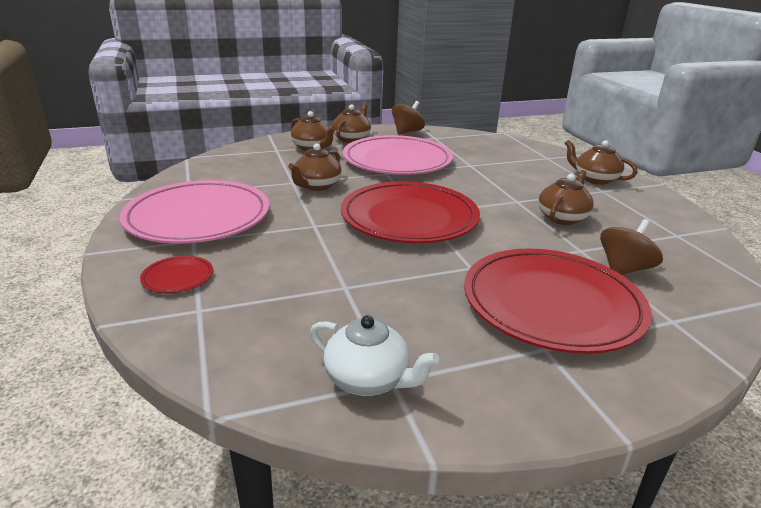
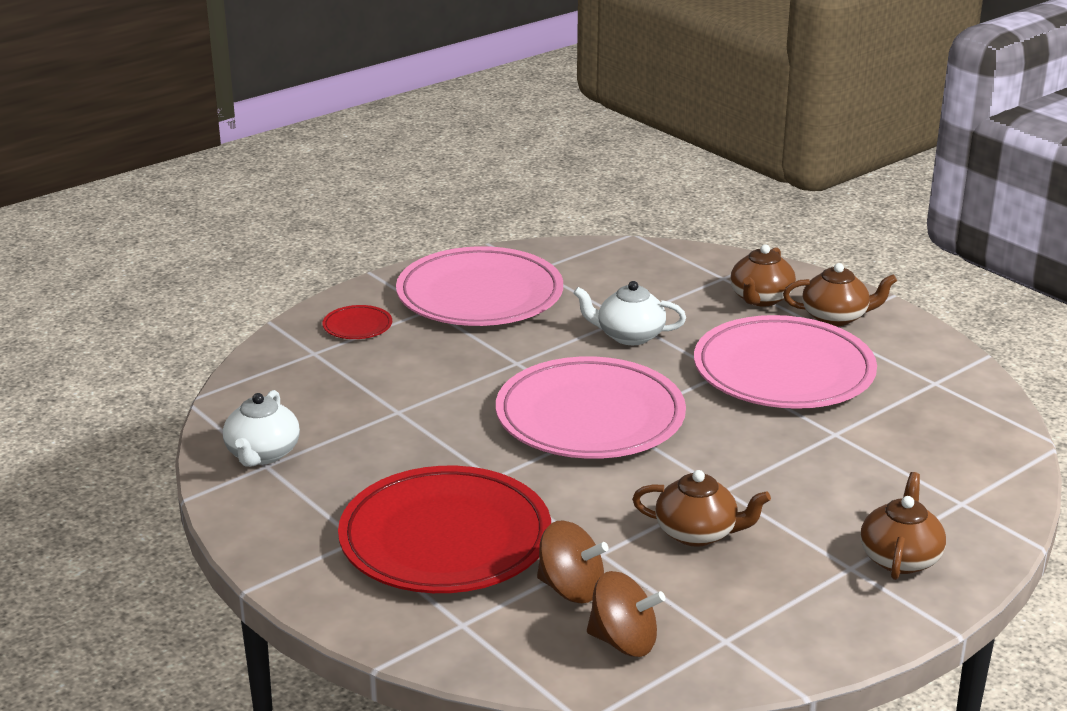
camera: 70 degrees right, 0 degrees up
(317, 186) = (629, 336): brown teapot -> white teapot
(407, 132) = (932, 353): brown spinning top -> brown spinning top (624, 642)
(409, 218) = (590, 417): red plate -> pink plate

